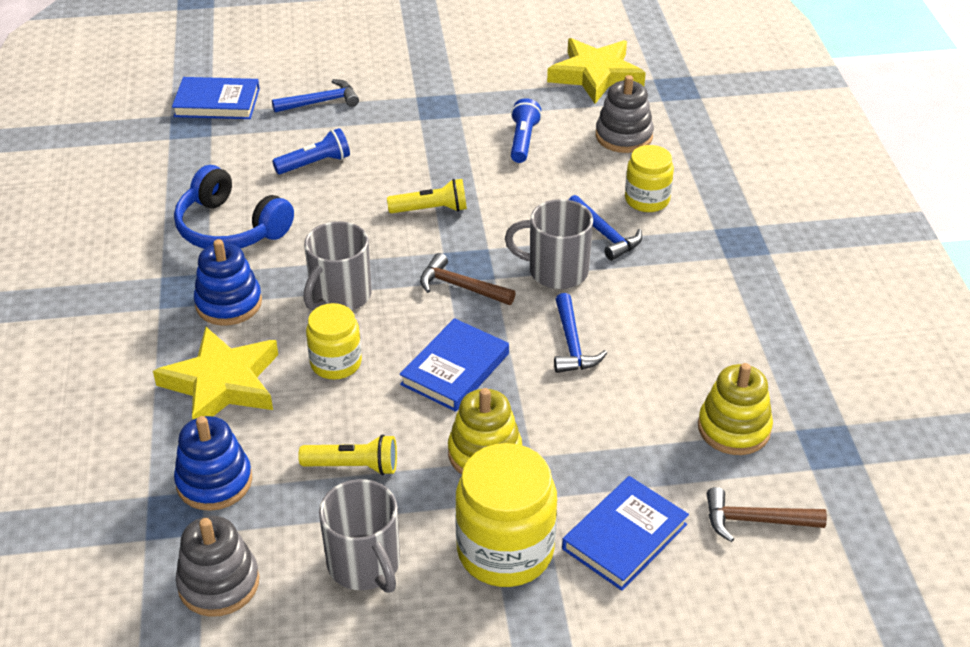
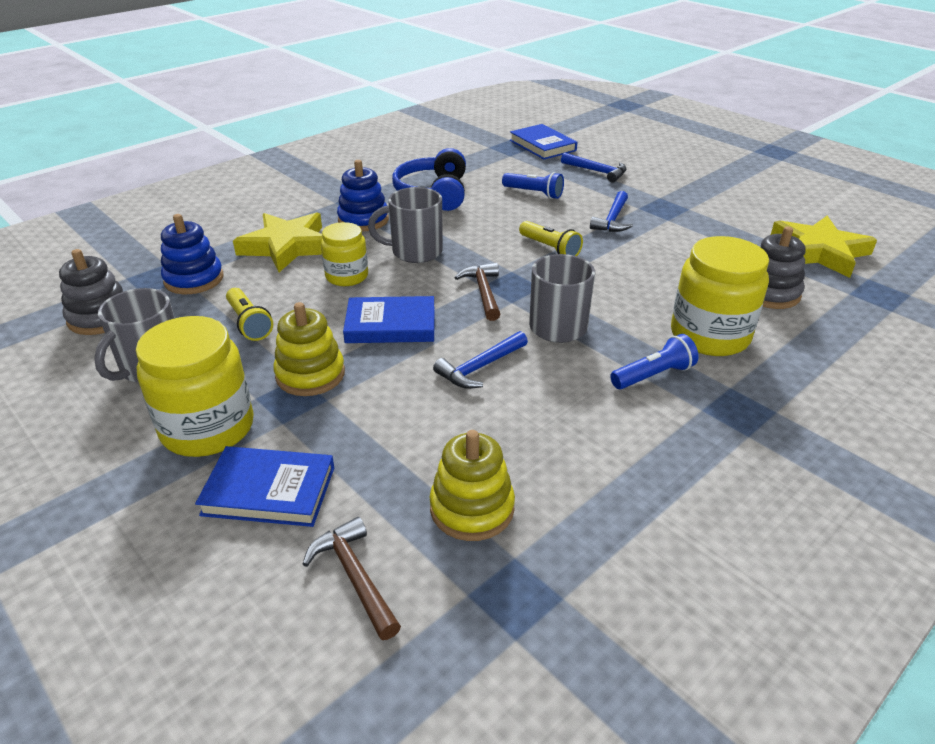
camera: 55 degrees right, 5 degrees down
(523, 141) = (684, 253): blue flashlight -> blue flashlight (653, 375)
(604, 234) = (634, 331): blue hammer -> blue hammer (613, 219)
(647, 200) = (709, 335): yellow jar -> yellow jar, size x1.64

